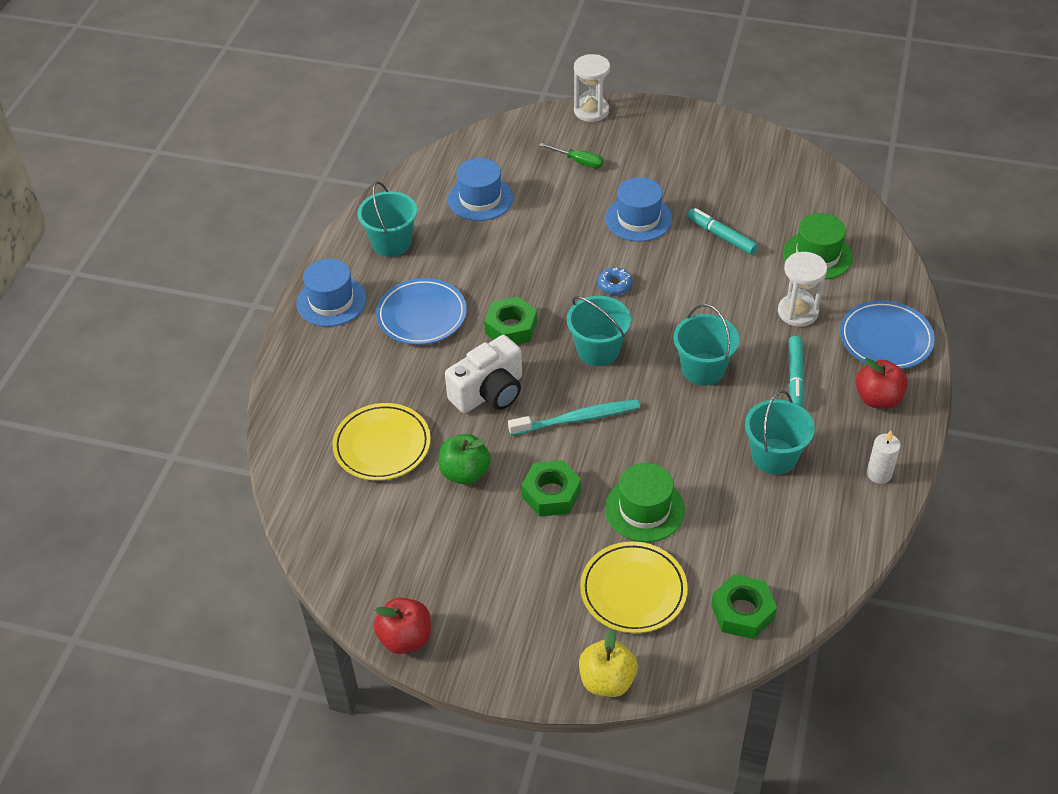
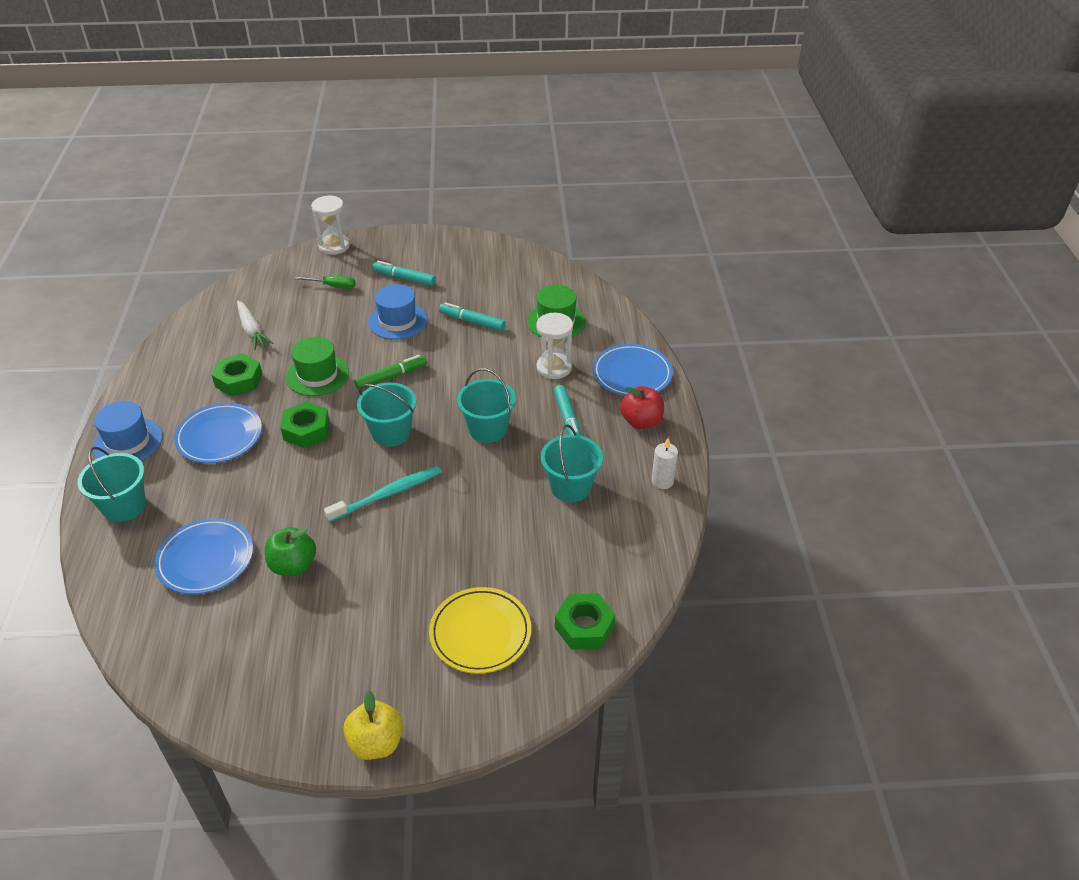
camera: 20 degrees left, 5 degrees down
(382, 445) = (205, 559): yellow plate -> blue plate
(391, 243) = (176, 381): turquoise bucket -> turquoise bucket (124, 506)
(405, 638) = (269, 737): red apple -> none
(480, 199) = (252, 330): blue hat -> white carrot
(489, 392) = (300, 489): white camera -> none
(551, 494) = (380, 565): green nut -> green nut (239, 380)
(607, 681) = (479, 723): yellow apple -> yellow apple (376, 743)
(614, 285) = (391, 377): blue donut -> green marker
(644, 509) = (470, 558): green hat -> green hat (317, 375)
(659, 166) = (404, 278): none -> turquoise marker

